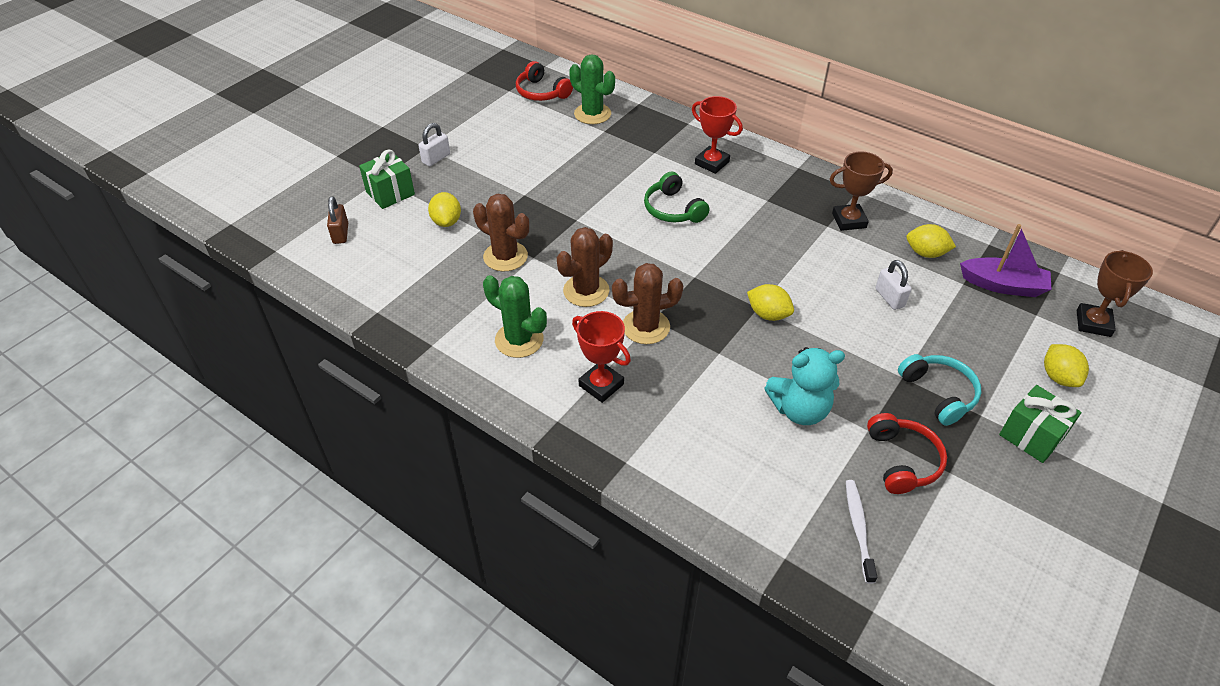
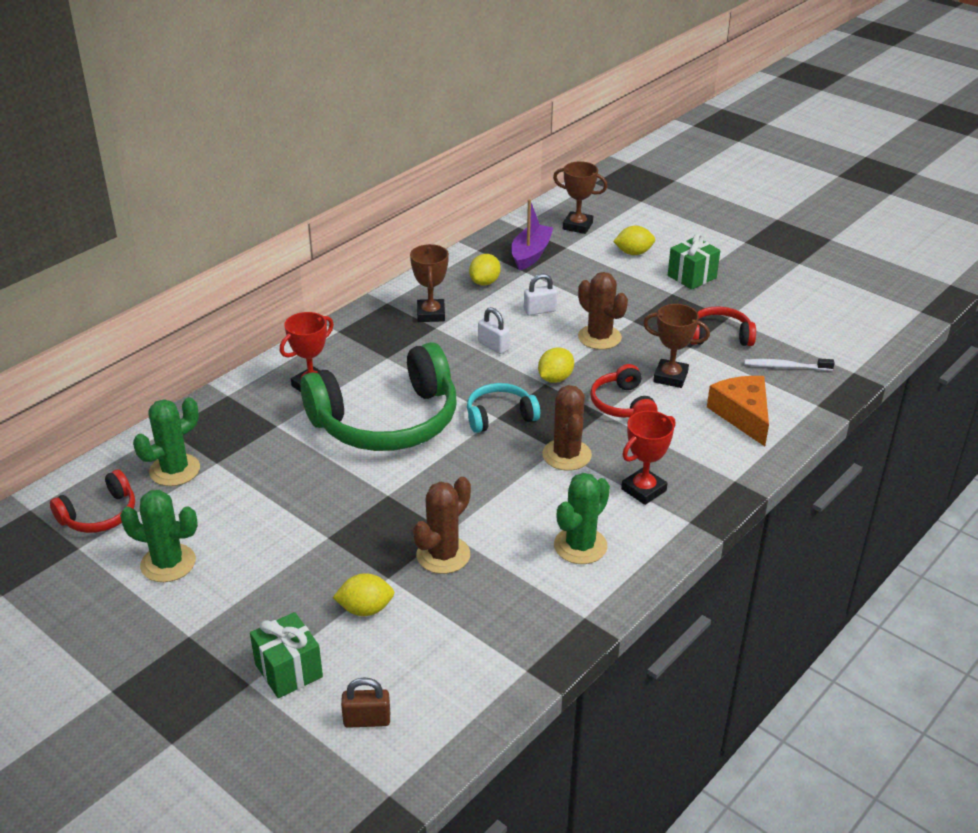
camera: 85 degrees left, 10 degrees down
(436, 158) = (221, 623): white padlock -> white padlock (493, 346)
(494, 127) = (168, 563): none -> green cactus
(586, 291) = (509, 493): brown cactus -> brown cactus (599, 337)
(673, 209) = (387, 421): green headphones -> green headphones, size x2.10
(737, 368) = (622, 404): none -> red headphones
(744, 475) = (742, 415): none -> orange cheese
(799, 410) = (670, 377): turquoise teddy bear -> brown trophy
(938, 393) = (651, 307): turquoise headphones -> turquoise headphones (500, 416)

